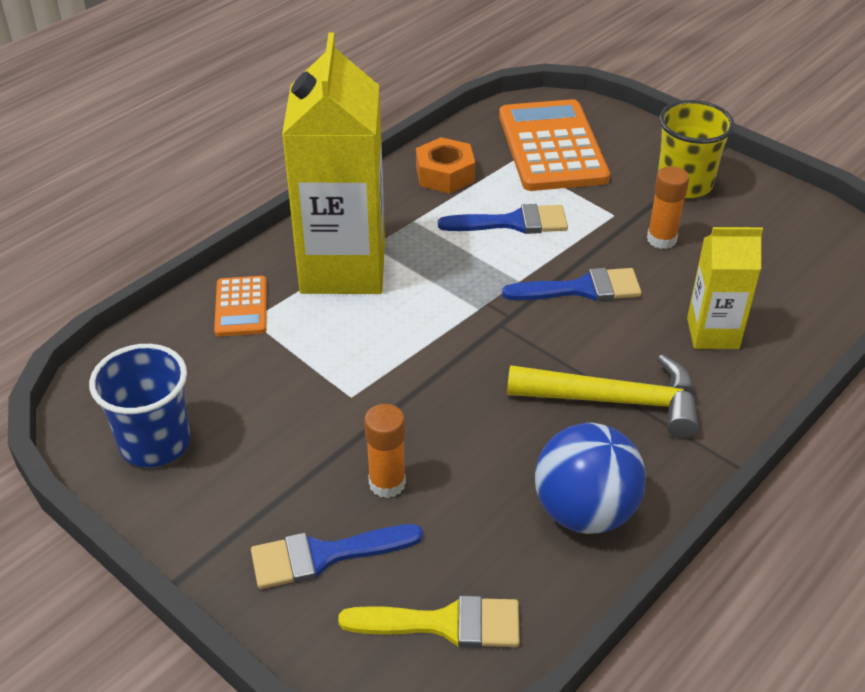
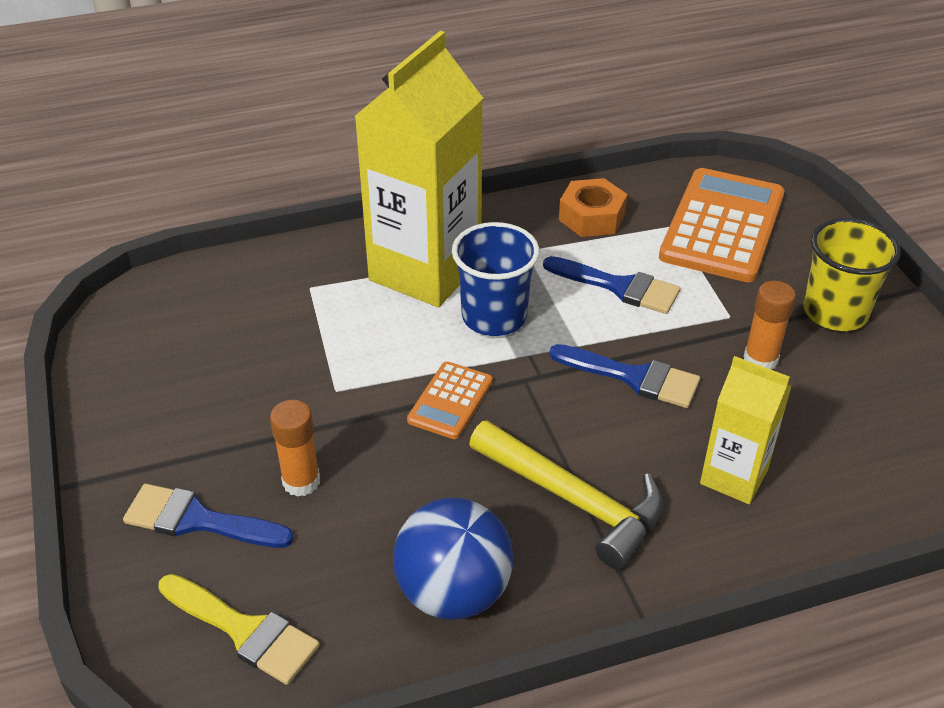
camera: 30 degrees right, 0 degrees up
(155, 443) = (149, 362): blue cup -> blue cup (494, 317)
(241, 307) = (310, 273): orange calculator -> orange calculator (450, 401)

